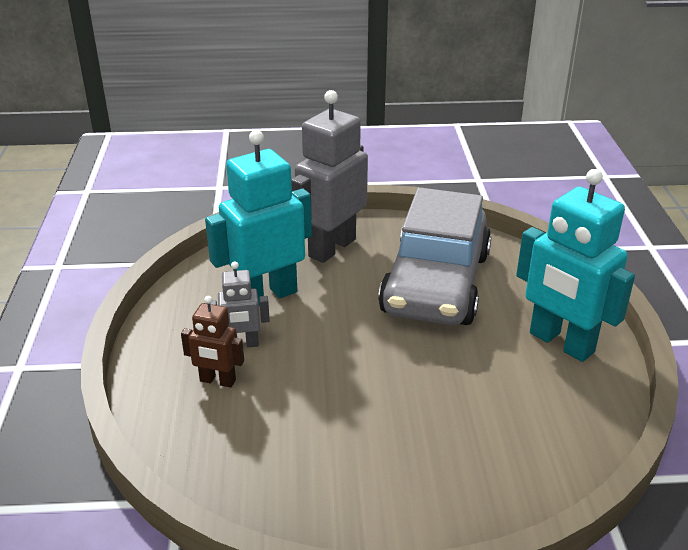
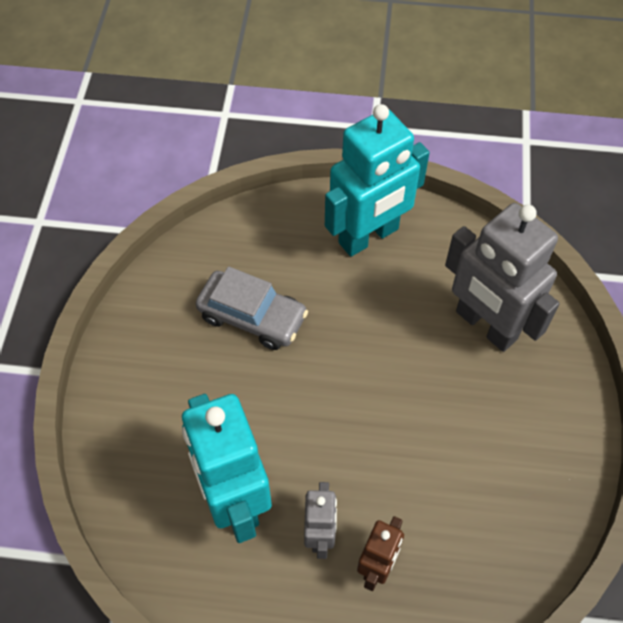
camera: 80 degrees left, 25 degrees up
(331, 247) = (153, 411): grey robot -> grey robot (485, 325)
(435, 283) = (252, 317): grey car -> grey car, size x0.54

